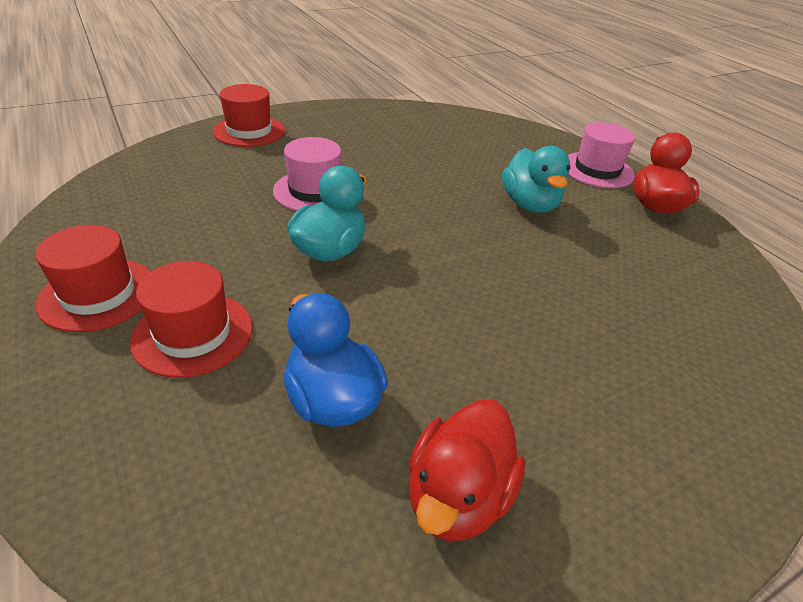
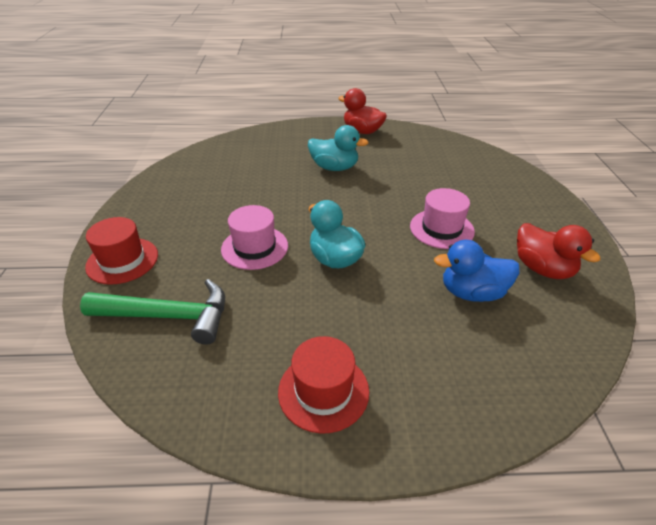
camera: 60 degrees left, 0 degrees up
(183, 174) = (168, 316): none -> green hammer
(193, 333) = (393, 342): red hat -> none
(597, 170) = (314, 132): pink hat -> pink hat (441, 229)

